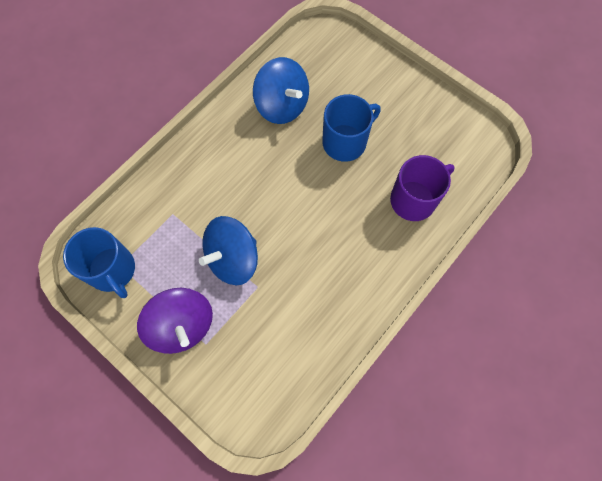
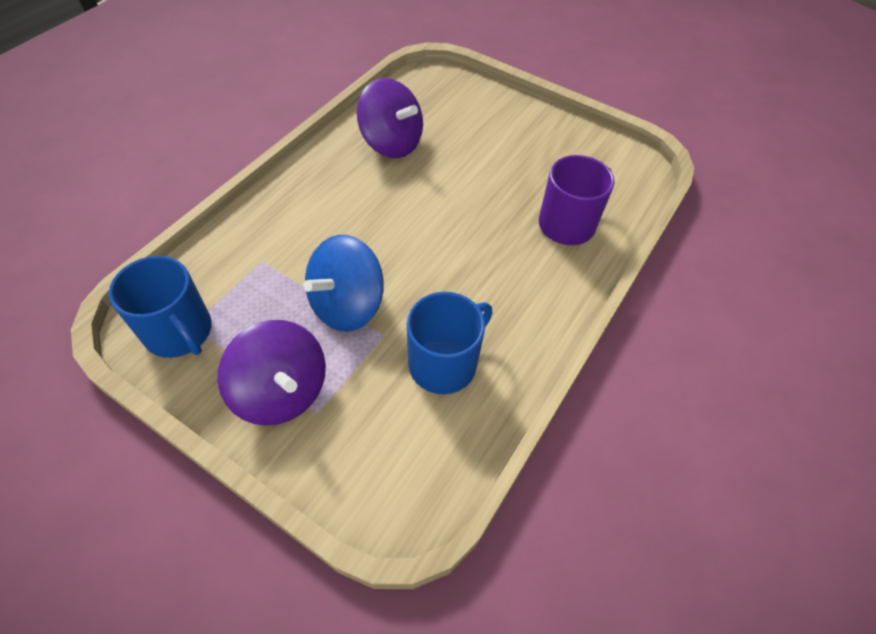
camera: 10 degrees left, 15 degrees down
(282, 105) = (391, 143): blue spinning top -> purple spinning top
(345, 142) = (473, 173): blue mug -> blue mug (444, 363)

